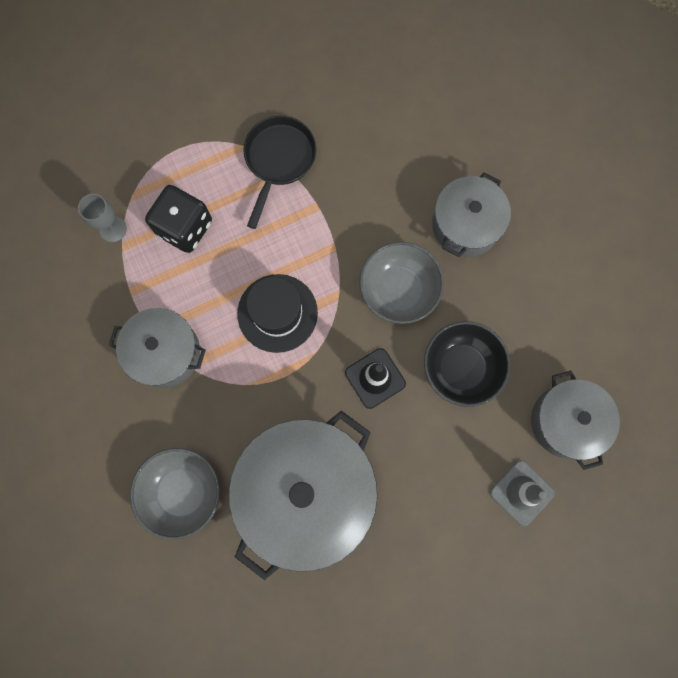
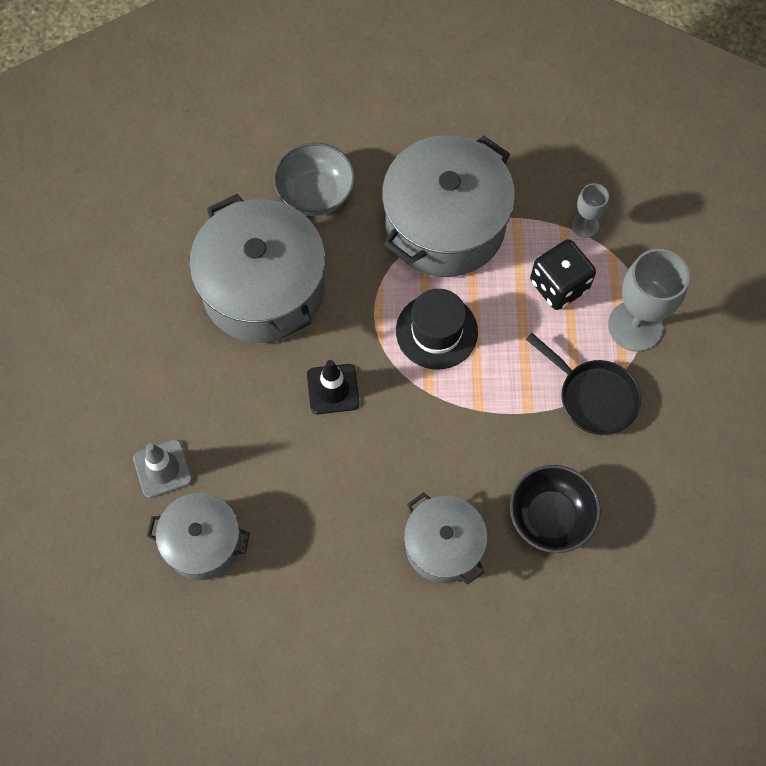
camera: 115 degrees right, 10 degrees down
(165, 352) = (445, 225): grey pot -> grey pot, size x1.73
(197, 151) = (635, 326): none -> grey goblet
(398, 290) = (406, 449): grey bowl -> none
(461, 368) = (303, 470): black bowl -> black bowl (550, 517)

